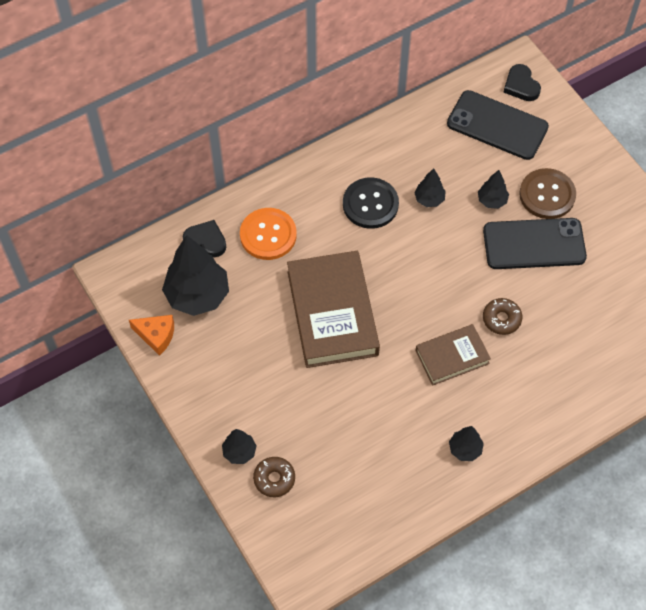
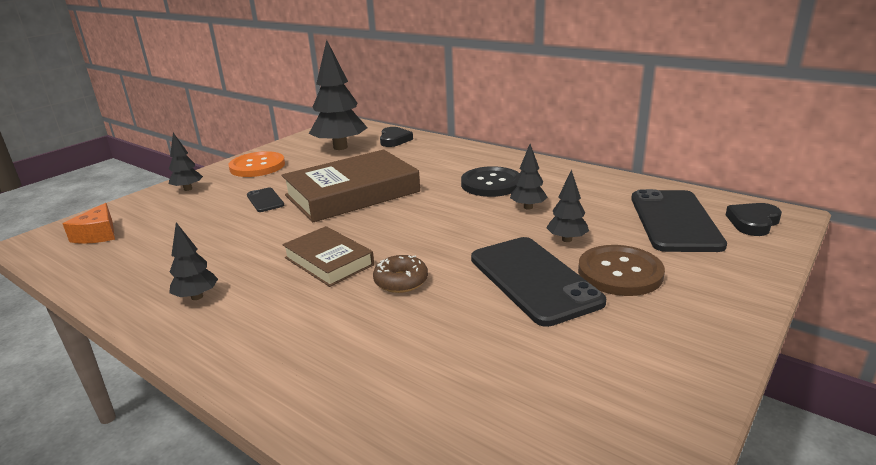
camera: 70 degrees right, 35 degrees down
(156, 335) = (296, 144): orange cheese -> orange cheese (98, 234)
(268, 235) = (418, 156): orange button -> orange button (257, 166)
(274, 479) = (158, 207): brown donut -> none
(308, 386) = (265, 200): none -> black phone

